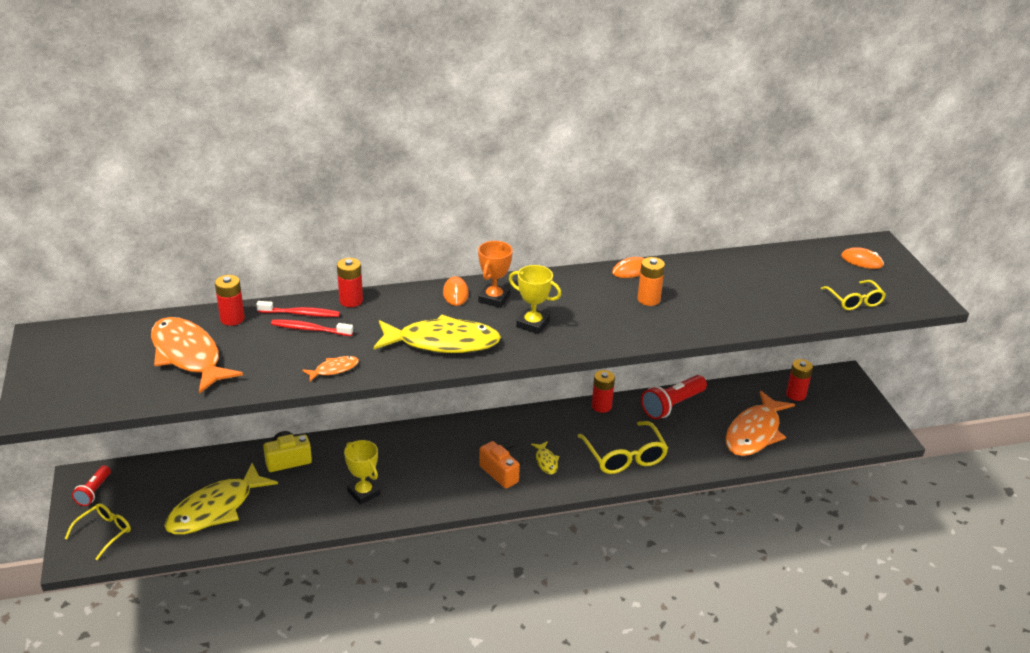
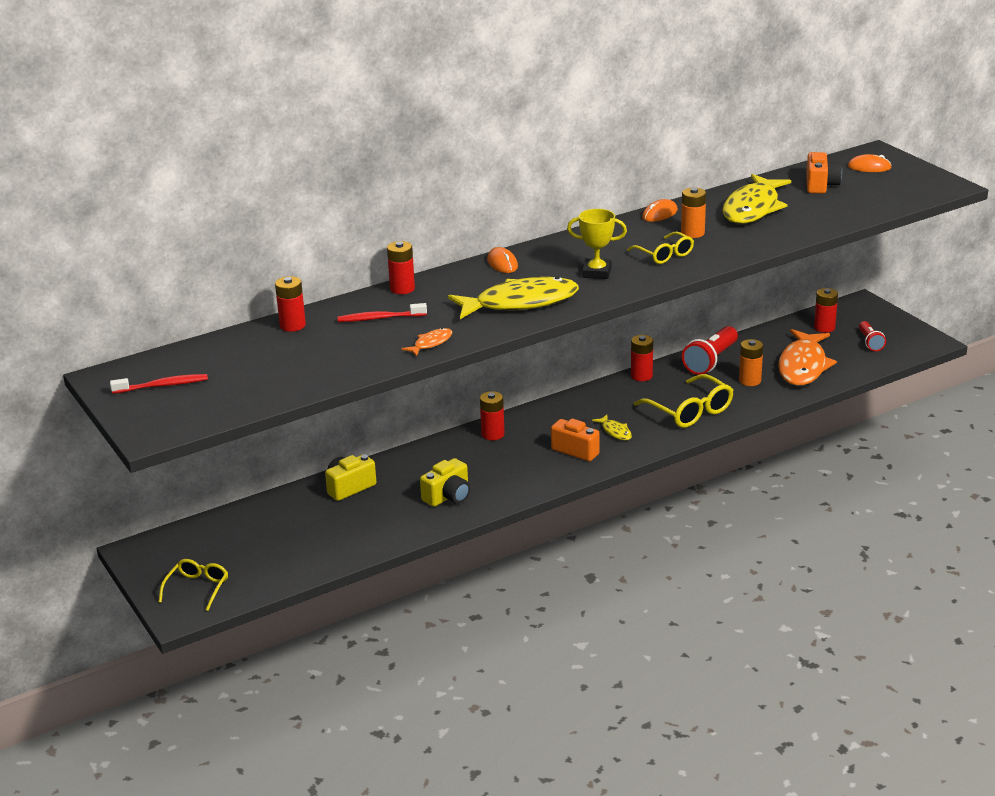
camera: 15 degrees left, 5 degrees down
(94, 492) = (158, 558): red flashlight -> red flashlight (870, 342)
(188, 356) = (273, 362): orange fish -> none
(216, 509) = (302, 543): yellow fish -> yellow fish (753, 208)
(300, 314) = (359, 308): red toothbrush -> red toothbrush (162, 386)
(363, 493) = (448, 496): yellow trophy -> yellow camera
(438, 436) = (492, 434): none -> red battery
(494, 299) = (544, 260): orange trophy -> none
(697, 436) = (750, 381): none -> orange battery
(802, 271) = (820, 185): none -> orange camera
(854, 300) = (881, 198): yellow glasses -> yellow glasses (664, 254)

